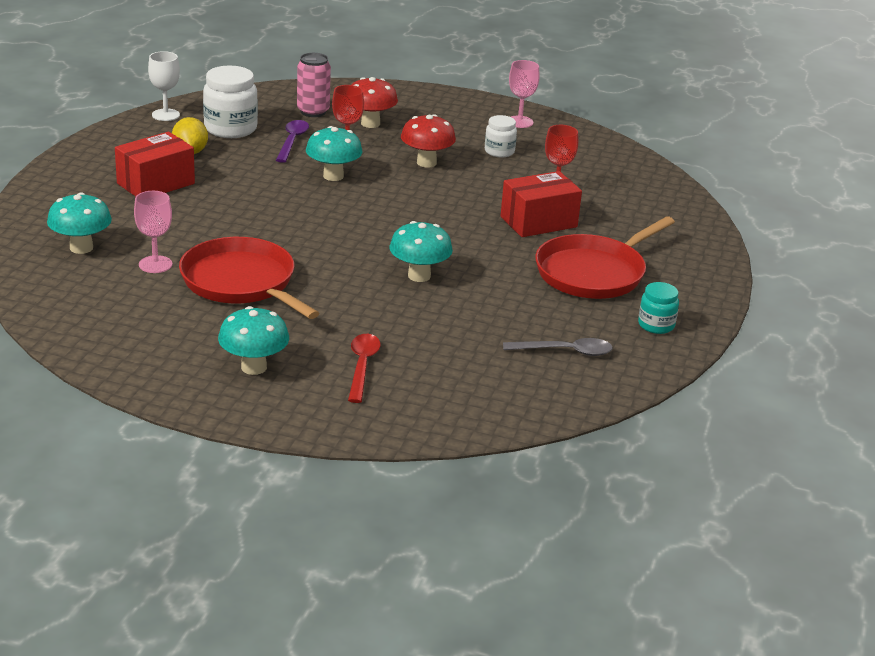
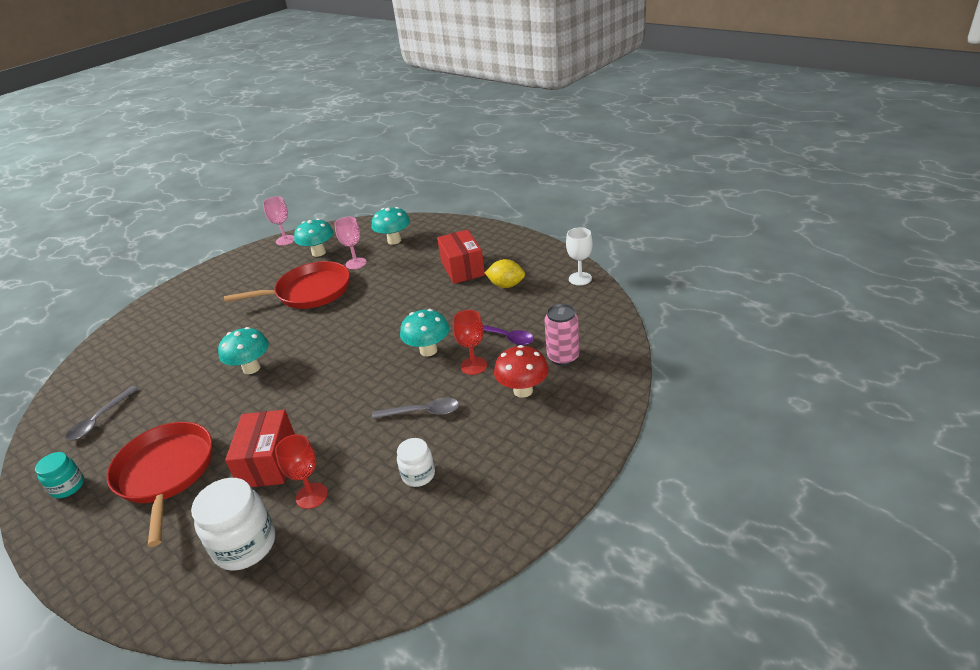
camera: 120 degrees right, 5 degrees up
(230, 129) = (542, 307): white jar -> white jar (245, 545)
(254, 367) = (222, 288): turquoise mushroom -> turquoise mushroom (319, 253)
(362, 366) = (183, 325): red spoon -> none
(426, 163) = (422, 412): red mushroom -> grey spoon
(519, 122) = (483, 517): pink goblet -> pink goblet (285, 240)

